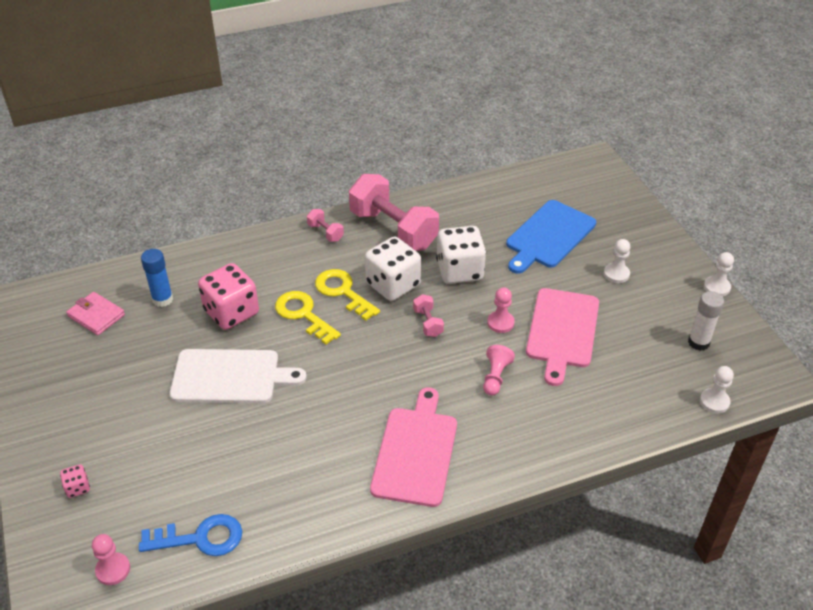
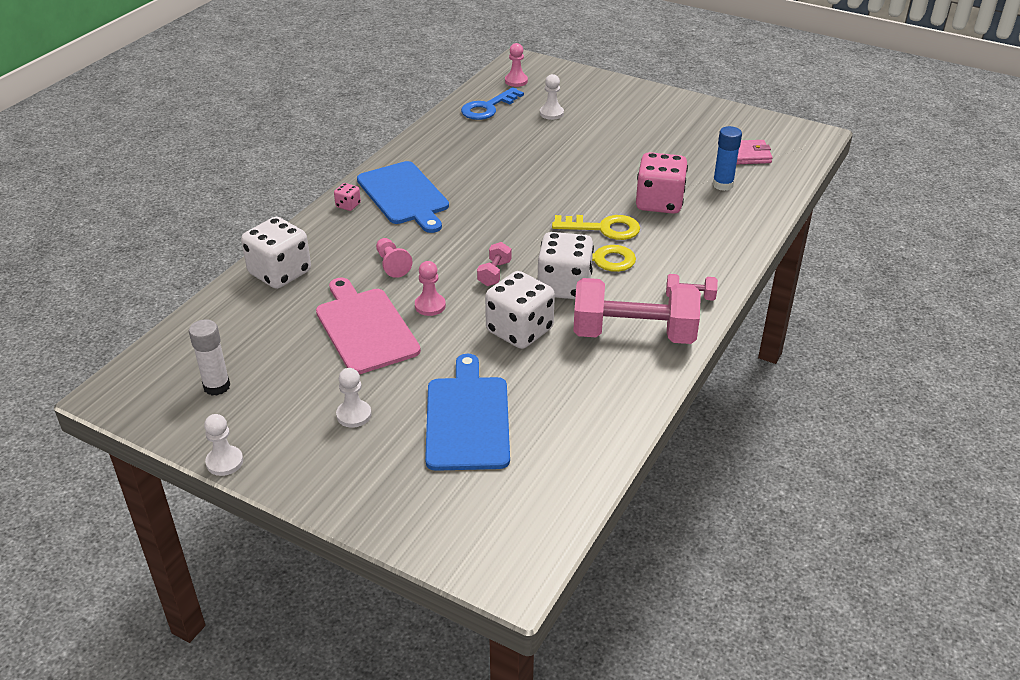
camera: 140 degrees right, 5 degrees down
(77, 487) = (591, 93): pink dice -> pink dice (348, 205)
(230, 377) = (592, 171): white cutting board -> none
(416, 452) = (404, 195): pink cutting board -> blue cutting board
(428, 323) = (494, 273): pink dumbbell -> pink dumbbell turned 75 degrees clockwise
(593, 423) = (280, 273): none -> white dice
(714, 402) = (175, 340): white pawn -> white pawn (551, 113)

